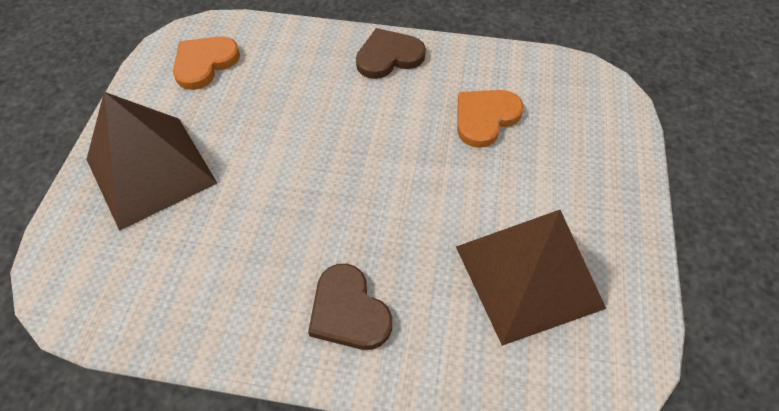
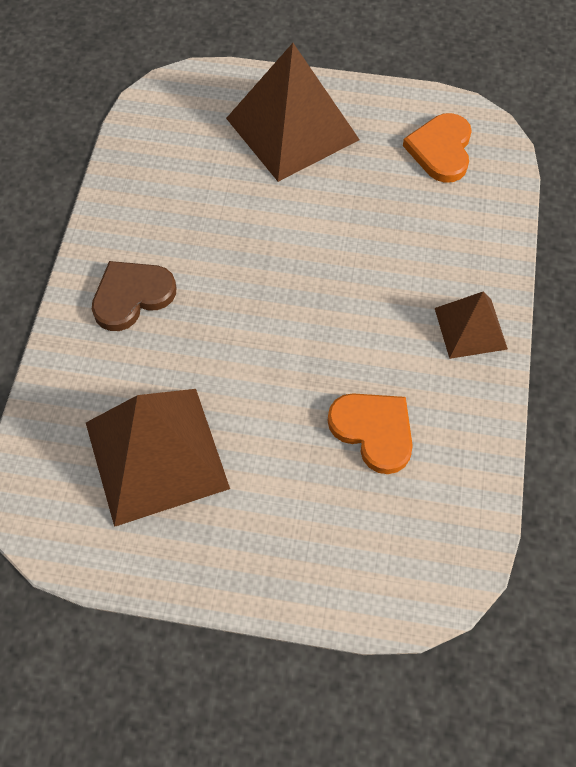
camera: 90 degrees right, 5 degrees up
(204, 63) = (441, 150): orange heart -> orange heart turned 120 degrees counterclockwise
(388, 56) = (470, 328): brown heart -> brown pyramid

